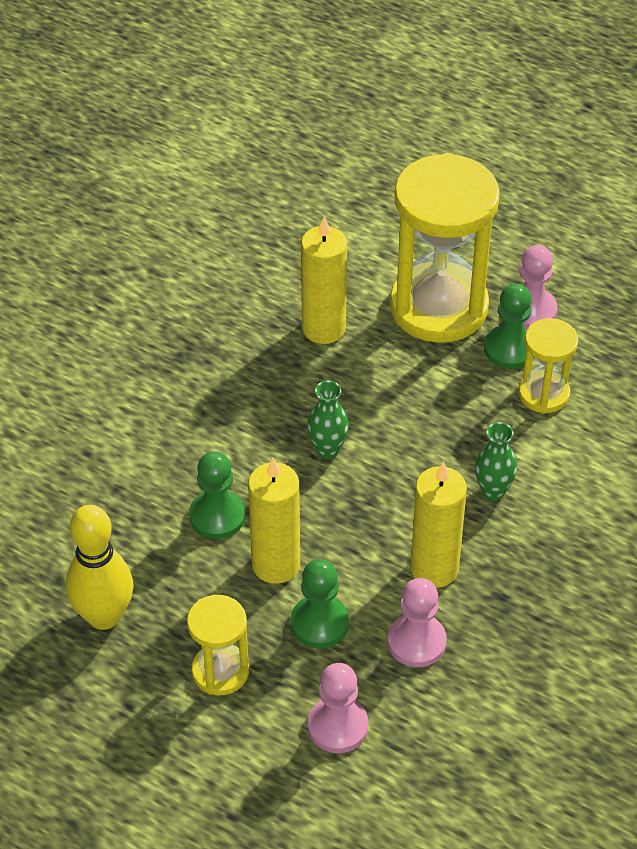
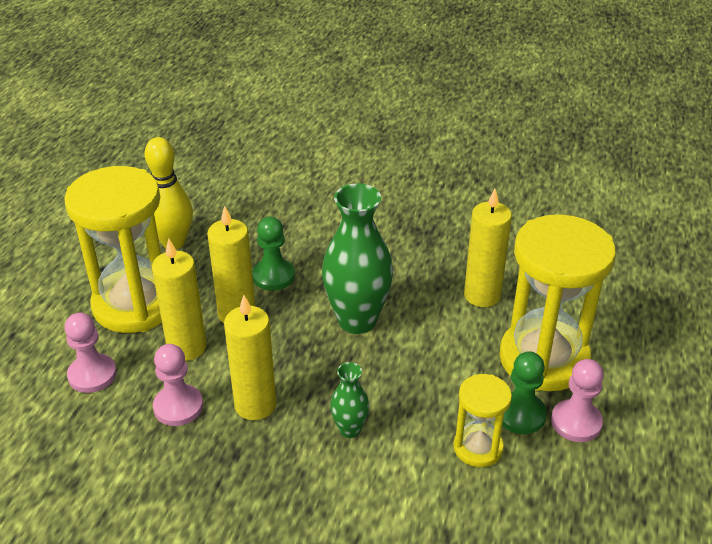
camera: 75 degrees right, 10 degrees down
(220, 671) = (135, 304): yellow hourglass -> yellow hourglass, size x1.99
(319, 623) = (187, 347): green pawn -> yellow candle
(327, 450) = (357, 320): green vase -> green vase, size x2.02

